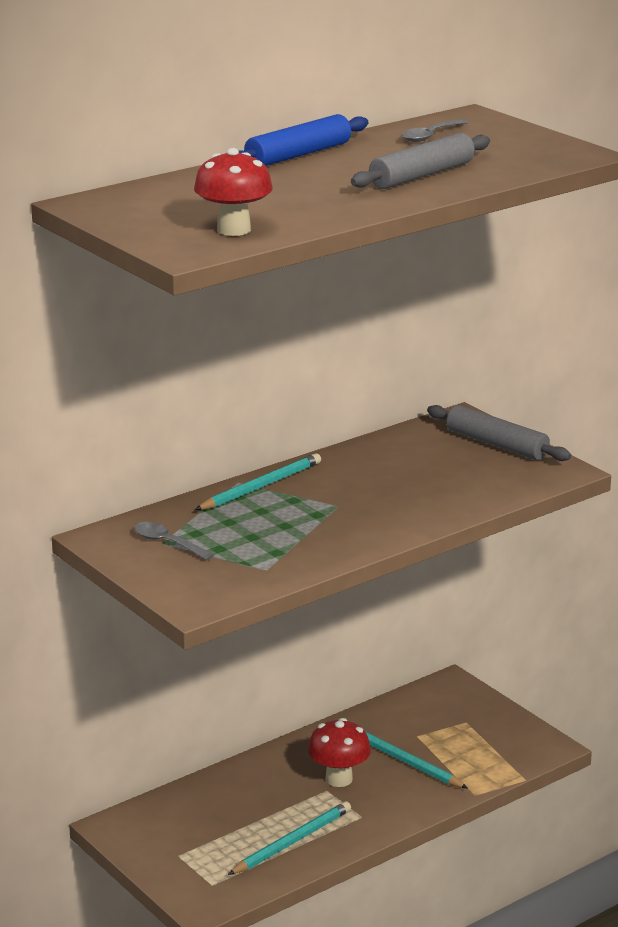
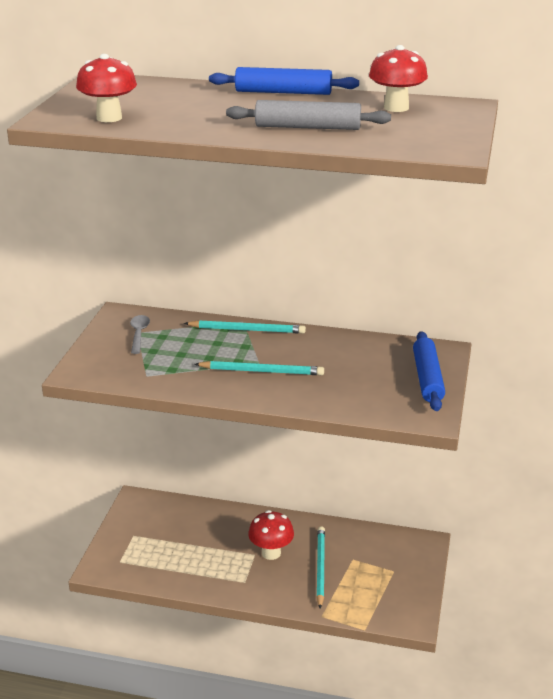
camera: 50 degrees right, 5 degrees up
(292, 842) = (190, 569): turquoise pencil -> turquoise pencil (262, 371)
(430, 136) = (396, 108): grey spoon -> red mushroom
(497, 444) = (427, 378): grey rolling pin -> blue rolling pin

